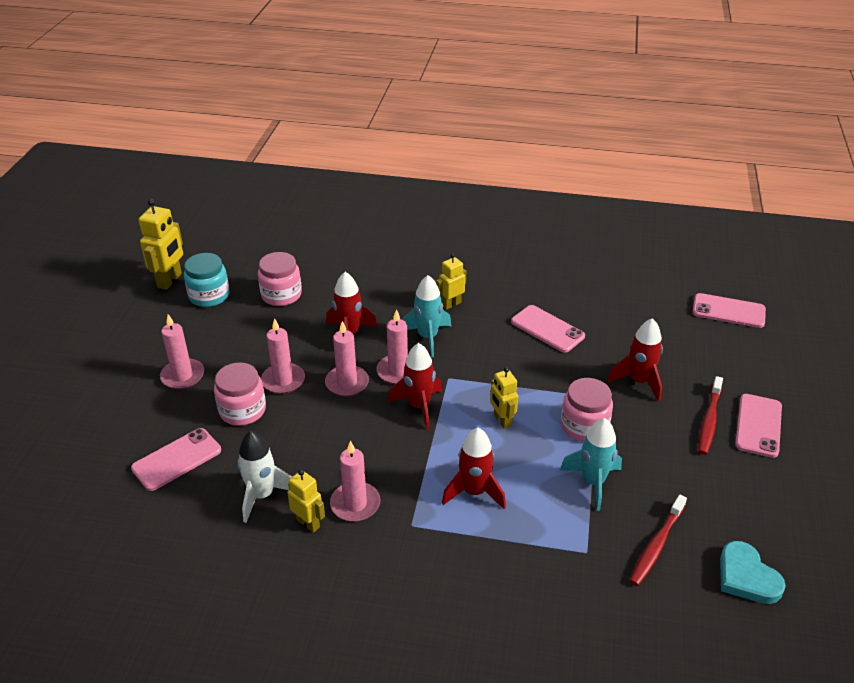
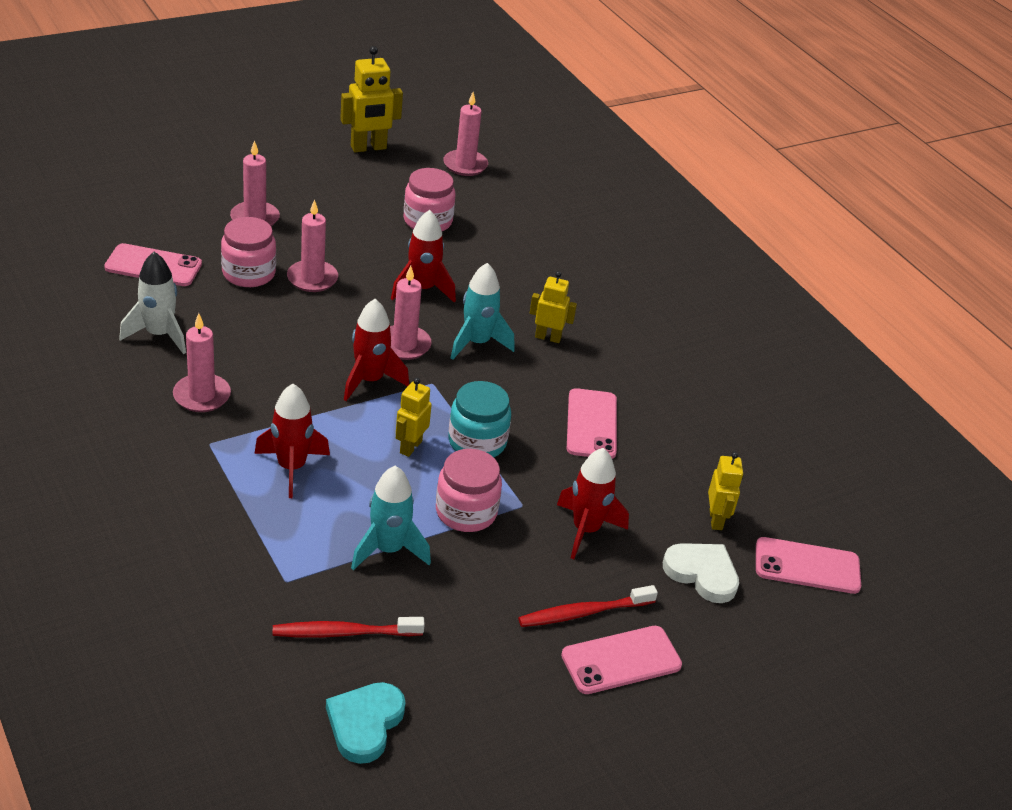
camera: 45 degrees right, 0 degrees up
(209, 296) = (375, 180): turquoise jar -> turquoise jar (477, 442)
(308, 523) = (152, 377): yellow robot -> yellow robot (716, 520)
(347, 383) = (352, 319): pink candle -> pink candle (465, 165)
(708, 354) = (702, 573): none -> white heart
(728, 311) = (807, 566): pink phone -> pink phone turned 60 degrees counterclockwise

